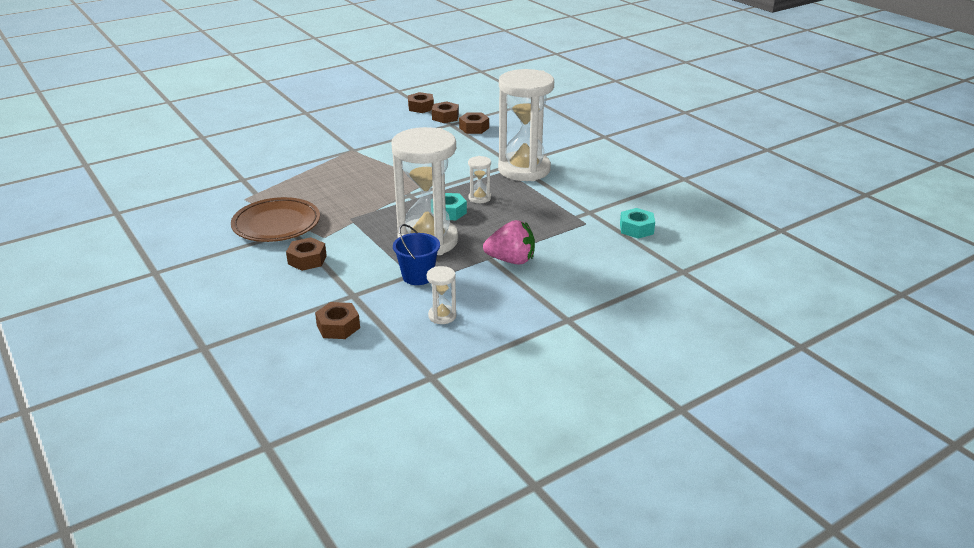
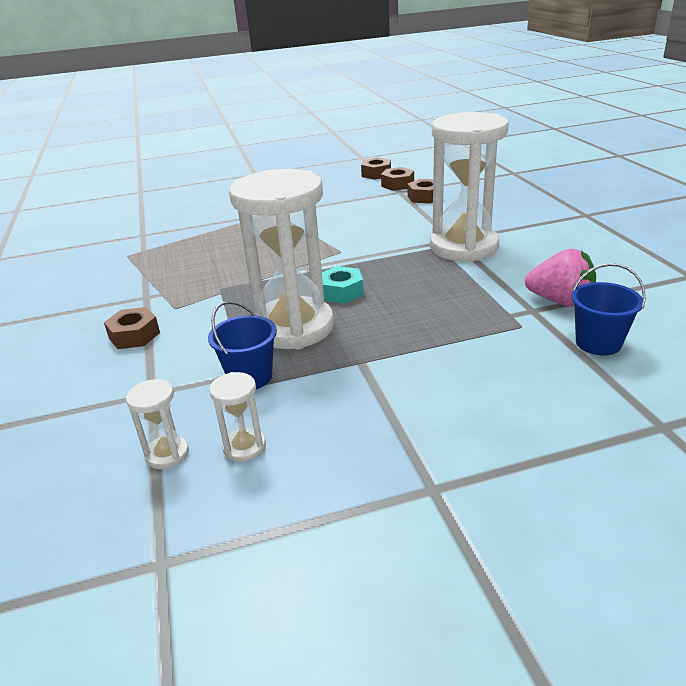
camera: 20 degrees right, 0 degrees up
(276, 224) = (136, 287): brown plate -> none
(338, 327) = (97, 440): brown nut -> none
(479, 198) = (390, 277): white hourglass -> white hourglass (167, 454)
(511, 260) = (390, 369): pink strawberry -> pink strawberry (560, 301)
(636, 229) = (598, 343): turquoise nut -> blue bucket

